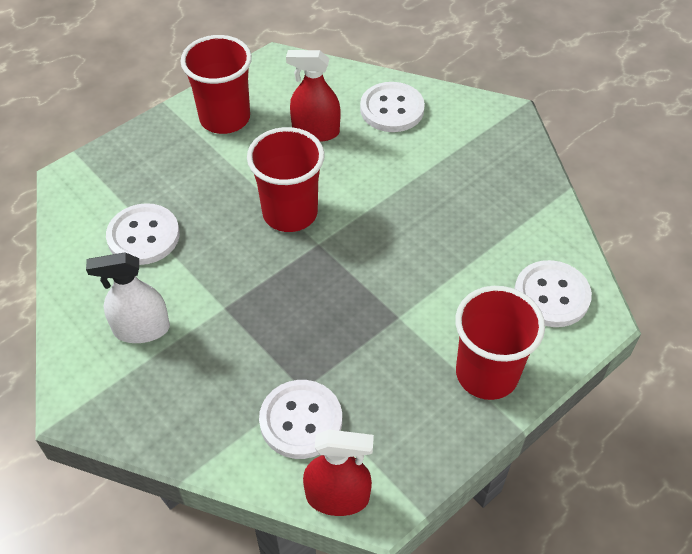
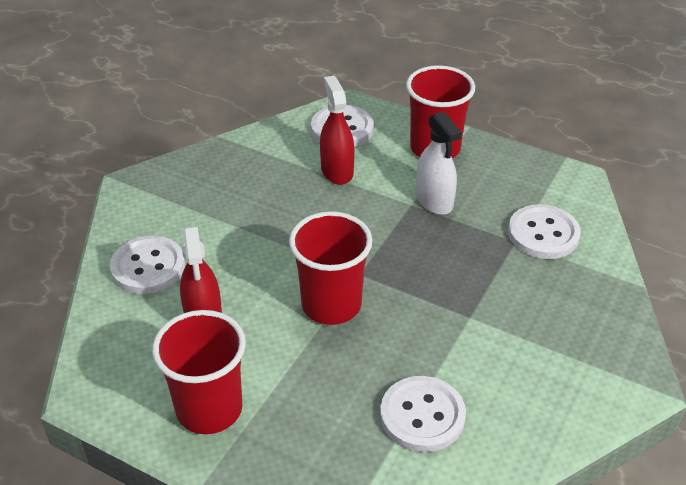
camera: 110 degrees left, 10 degrees down
(142, 329) = (531, 369): white spray bottle -> white spray bottle (434, 201)
(337, 497) = (587, 199): red spray bottle -> red spray bottle (337, 171)

